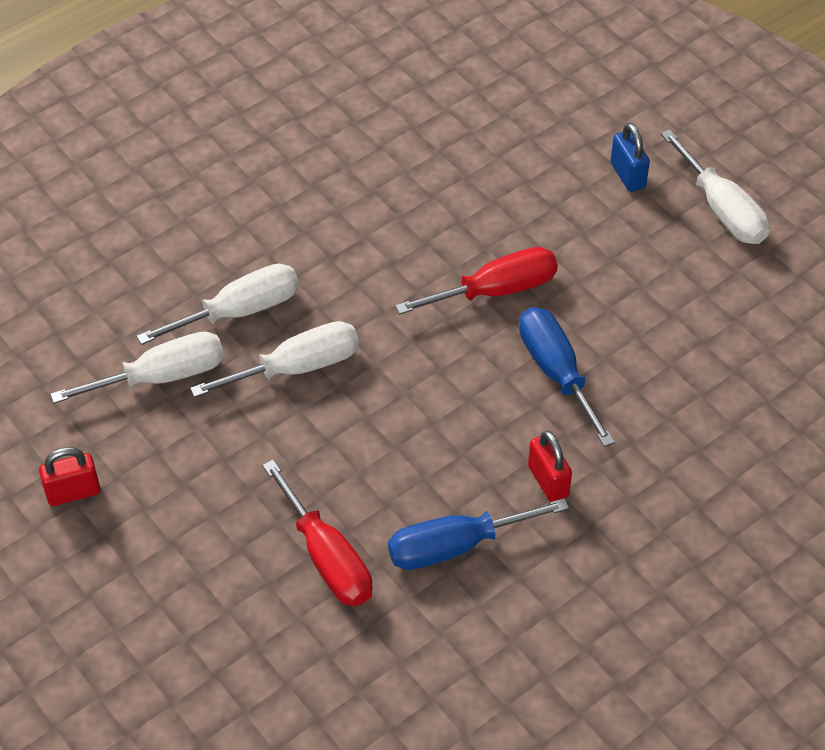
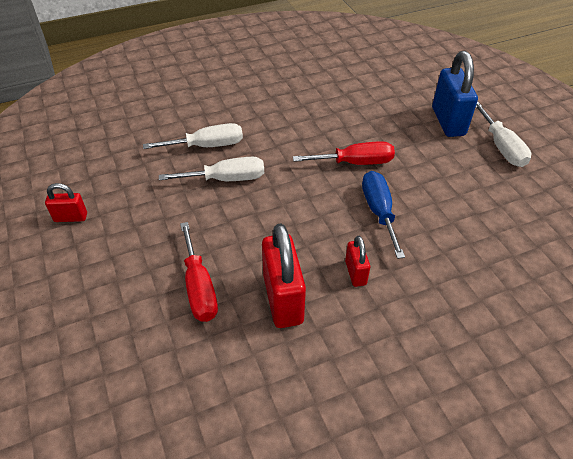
camera: 15 degrees right, 5 degrees down
(162, 376) = (150, 169): white screwdriver -> none
(455, 546) = (283, 299): blue screwdriver -> red padlock
(627, 175) = (448, 121): blue padlock -> blue padlock, size x1.91

